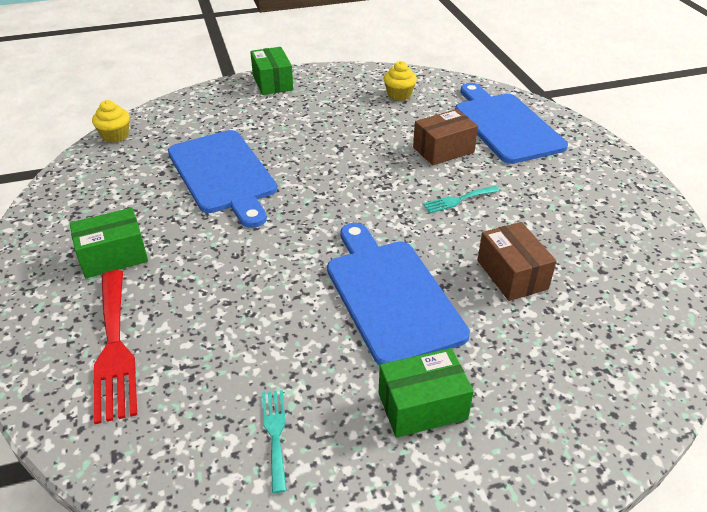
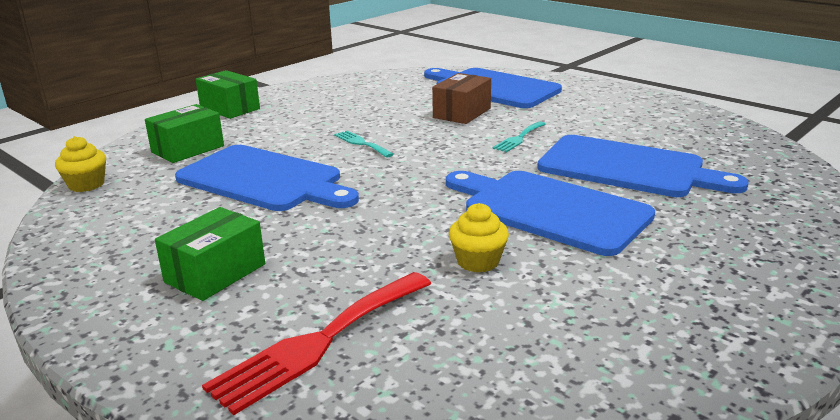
camera: 30 degrees left, 15 degrees down
(114, 348) = (319, 342): red fork -> red fork turned 90 degrees clockwise
(275, 434) = (584, 336): turquoise fork -> turquoise fork (361, 143)
(399, 95) = (372, 90): yellow cupcake -> yellow cupcake (478, 261)
(422, 406) = (680, 267): green box -> green box (188, 149)
(512, 274) = (627, 168): brown box -> blue cutting board

